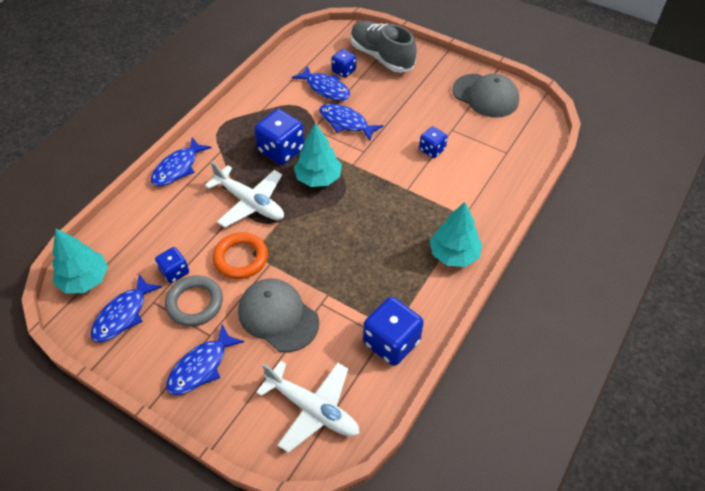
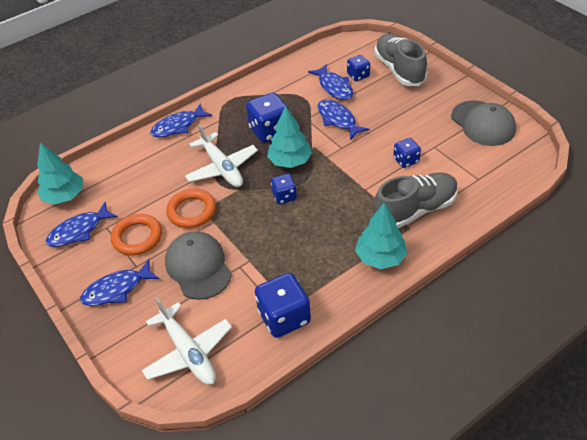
camera: 25 degrees right, 5 degrees down
(175, 272) = (134, 208): blue dice -> blue dice (284, 196)
(195, 303) = (137, 237): grey ring -> orange ring
(463, 198) = (415, 210): none -> grey shoe

